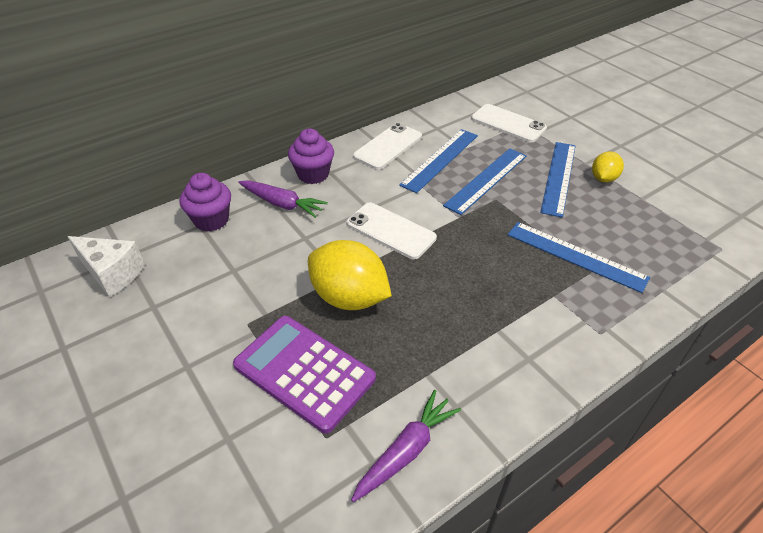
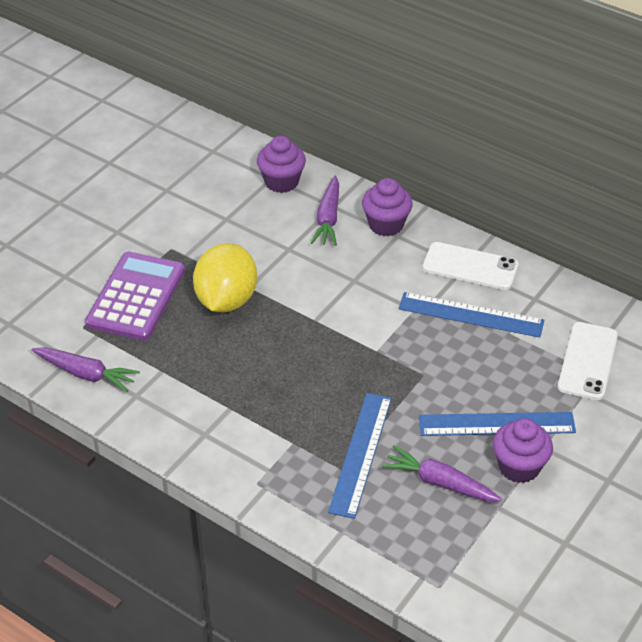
camera: 70 degrees right, 0 degrees up
(112, 273) = (190, 153): white cheese -> none
(390, 231) = (328, 304): white phone -> none
(486, 180) = (454, 361): blue ruler -> none
(603, 178) = (519, 467): yellow lemon -> purple cupcake
(614, 220) = (440, 482): none -> purple carrot

